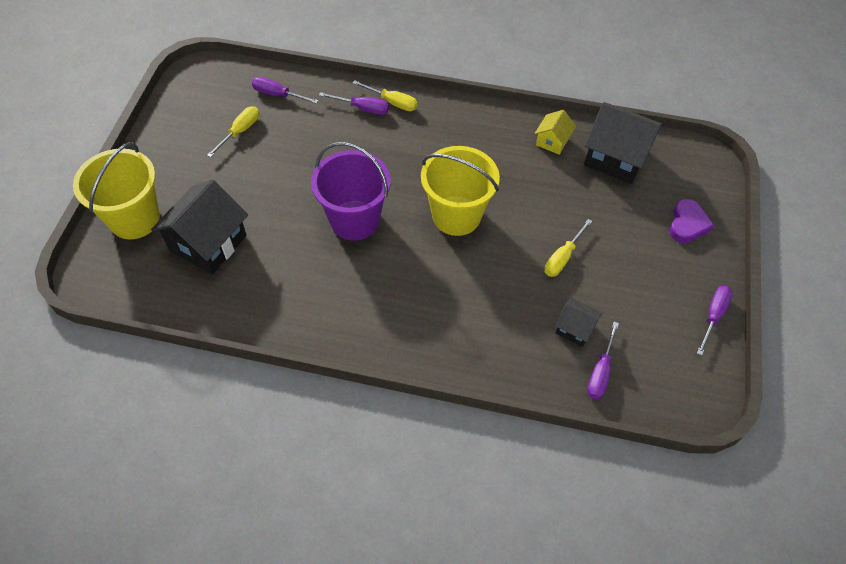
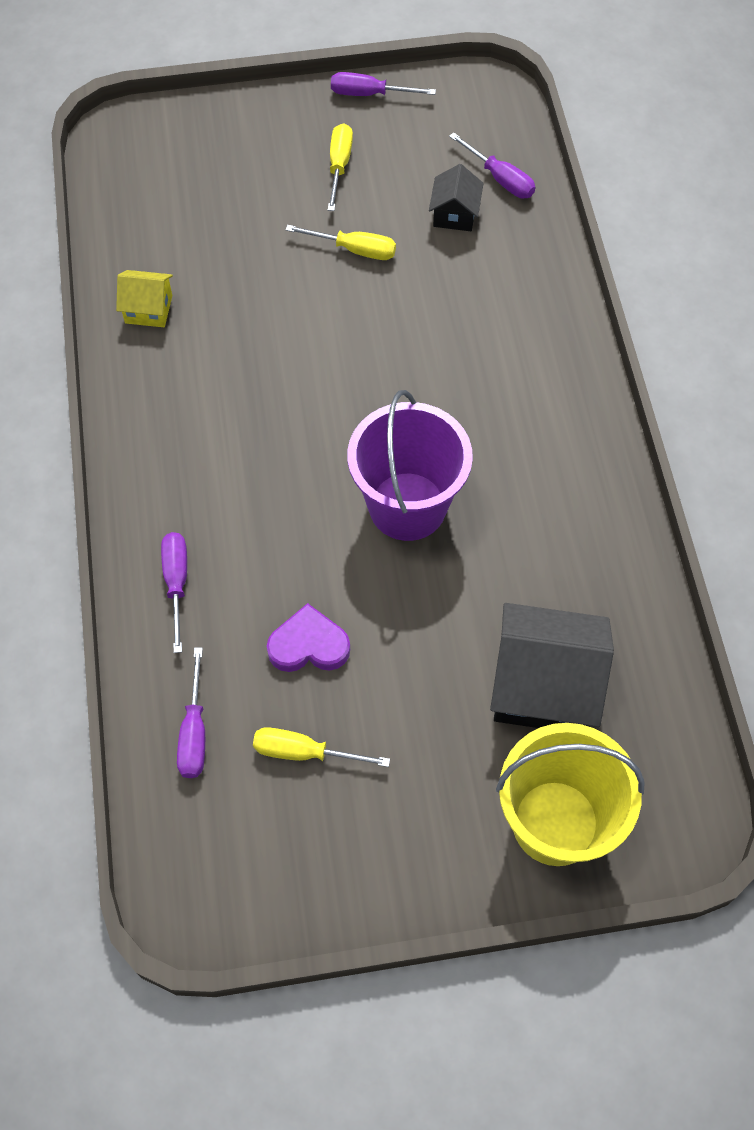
camera: 110 degrees left, 5 degrees up
(392, 102) = (146, 544): yellow screwdriver -> yellow screwdriver (339, 166)
(456, 215) = (340, 384): yellow bucket -> none
(600, 372) = (500, 179): purple screwdriver -> purple screwdriver turned 45 degrees clockwise
(616, 157) = (151, 230): black house -> none
(687, 224) = (239, 137): purple heart -> purple heart (309, 645)

